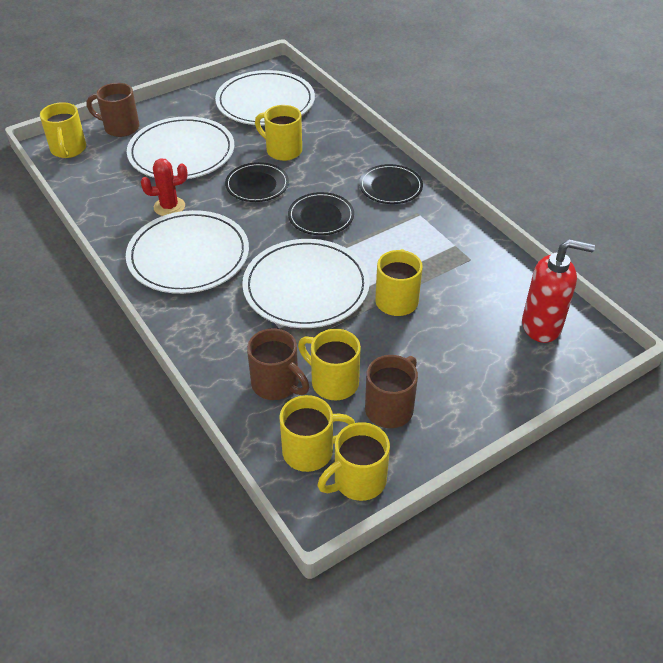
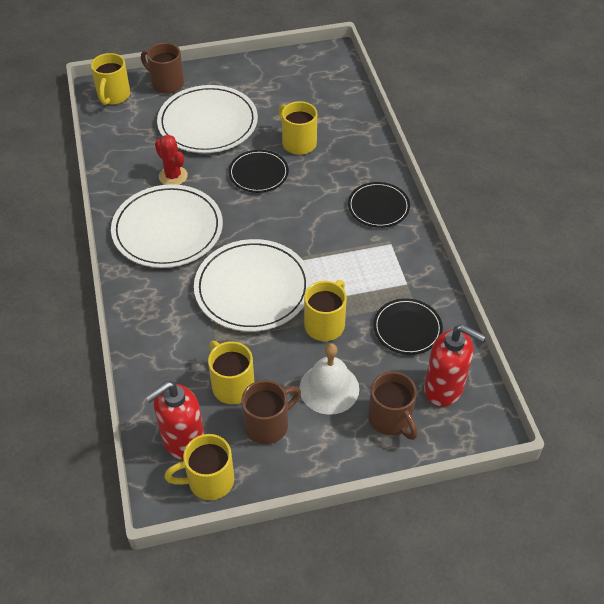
camera: 20 degrees right, 5 degrees up
(169, 207) = (173, 176): red cactus -> red cactus turned 45 degrees clockwise
(265, 102) = (307, 86): white plate -> none
(276, 384) = (184, 373): brown mug -> brown mug (391, 419)
(310, 451) = (183, 442): yellow mug -> red soap dispenser
(321, 216) = (299, 221): black plate -> black plate (407, 328)
(433, 357) = (329, 388): none -> white bell

